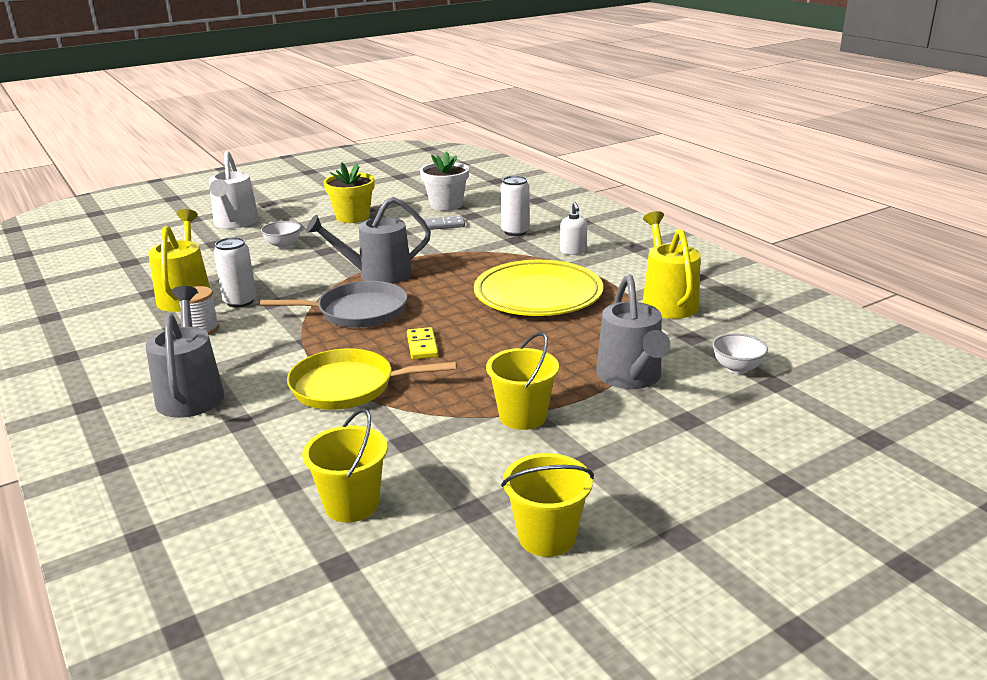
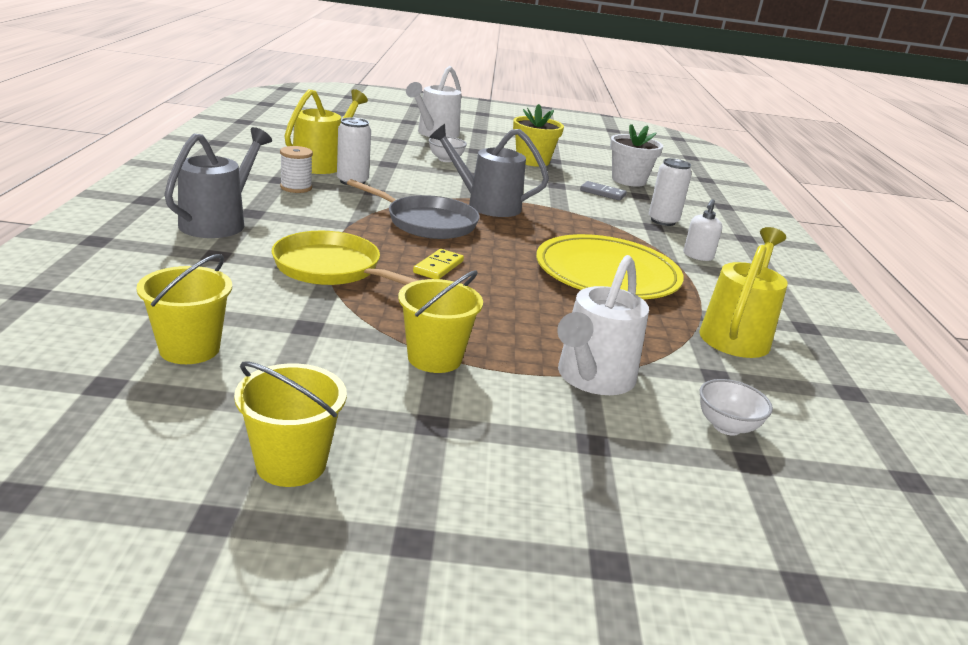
camera: 30 degrees right, 0 degrees up
(631, 378) = (592, 379): grey watering can -> white watering can

